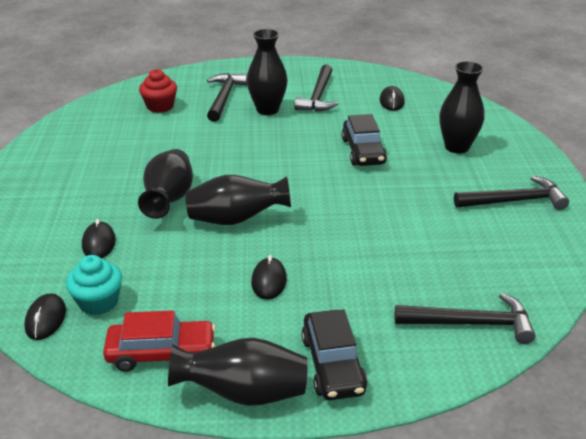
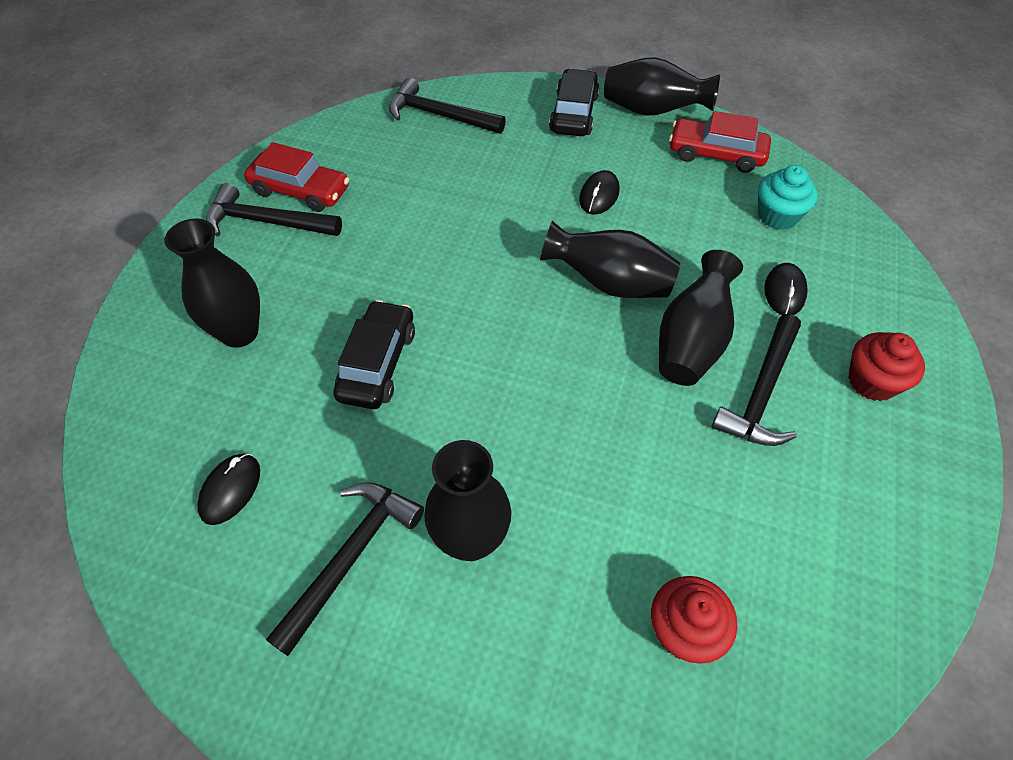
camera: 160 degrees left, 20 degrees up
(43, 205) = (872, 381): none -> red cupcake
(46, 319) = (829, 210): black mouse -> none
(224, 97) = (540, 622): black hammer -> black hammer (761, 392)
(517, 226) = (300, 191): none -> red car

